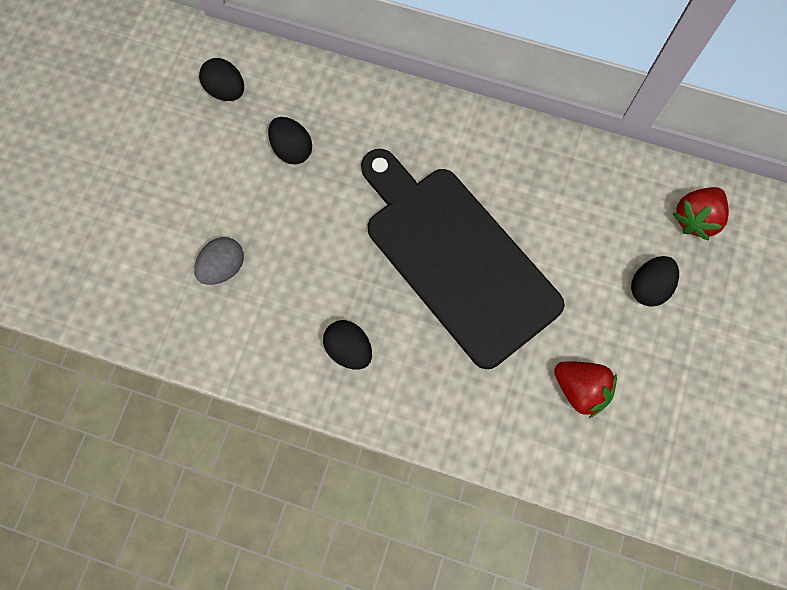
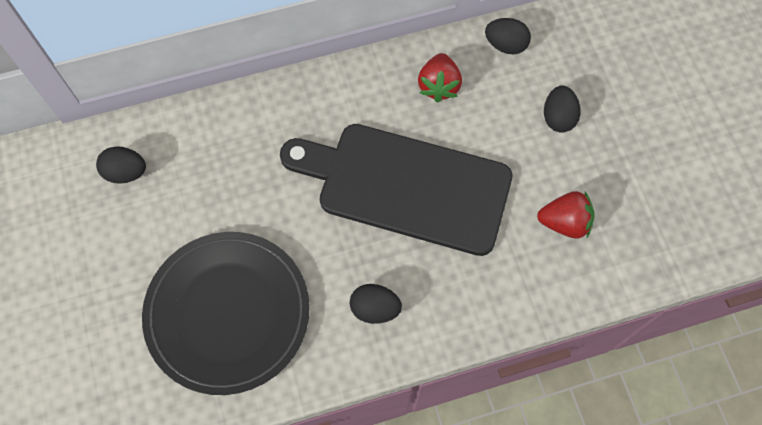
camera: 35 degrees left, 5 degrees down
(223, 267) = (228, 313): grey egg -> black plate
(292, 149) = (216, 185): black egg -> black egg (505, 45)
(695, 218) = (555, 48): red strawberry -> red strawberry (439, 86)

